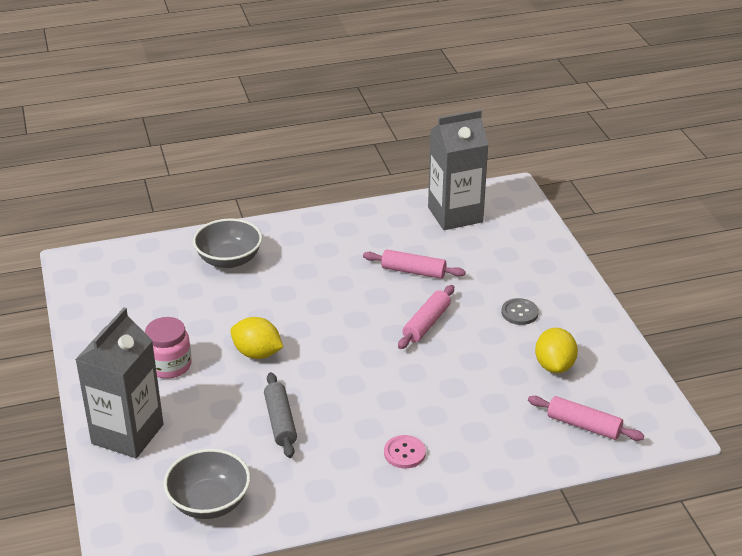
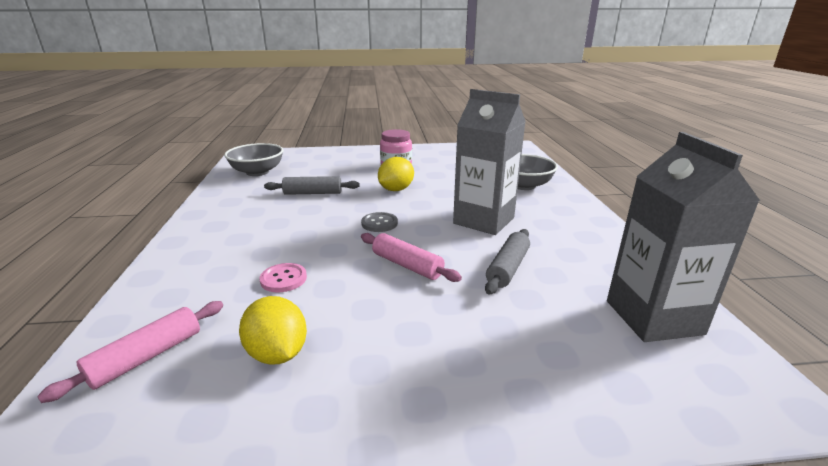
camera: 100 degrees right, 10 degrees down
(127, 434) = (337, 156): grey carton -> grey carton (484, 220)
(404, 453) = (231, 235): pink button -> pink button (283, 279)
(413, 271) = (508, 268): pink rolling pin -> grey rolling pin
(519, 313) = (406, 341): grey button -> grey button (379, 223)
(554, 366) = (277, 353): yellow lemon -> yellow lemon turned 45 degrees clockwise

